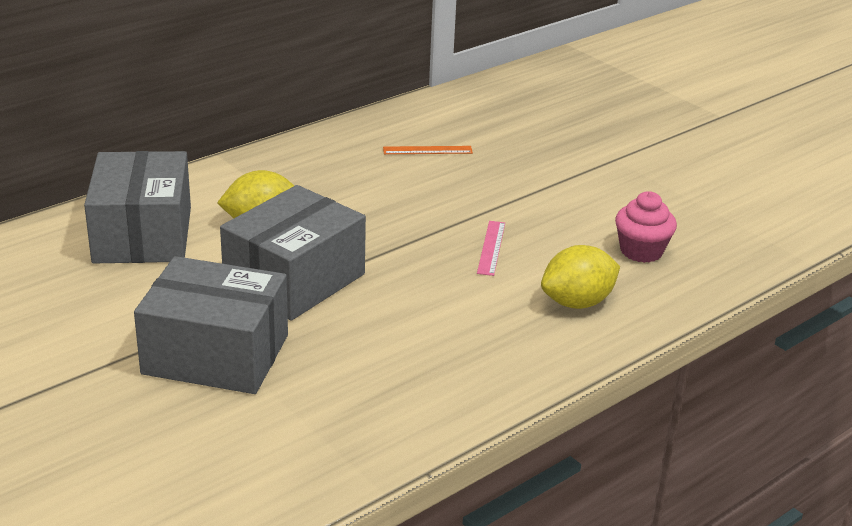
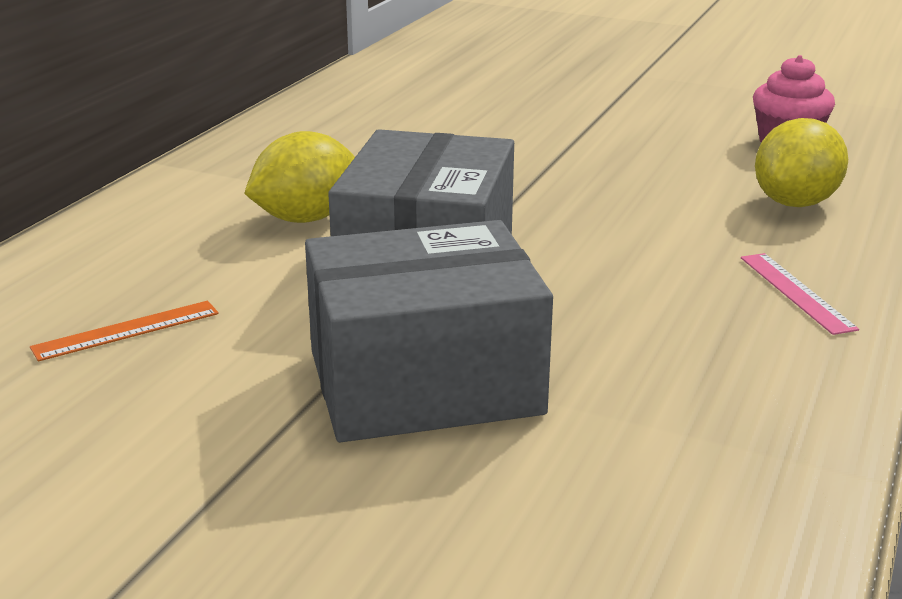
camera: 25 degrees left, 5 degrees down
(143, 235) = (141, 269): grey box -> none
(427, 150) = (425, 106): orange ruler -> orange ruler (126, 330)
(491, 247) = (625, 176): pink ruler -> pink ruler (796, 292)

